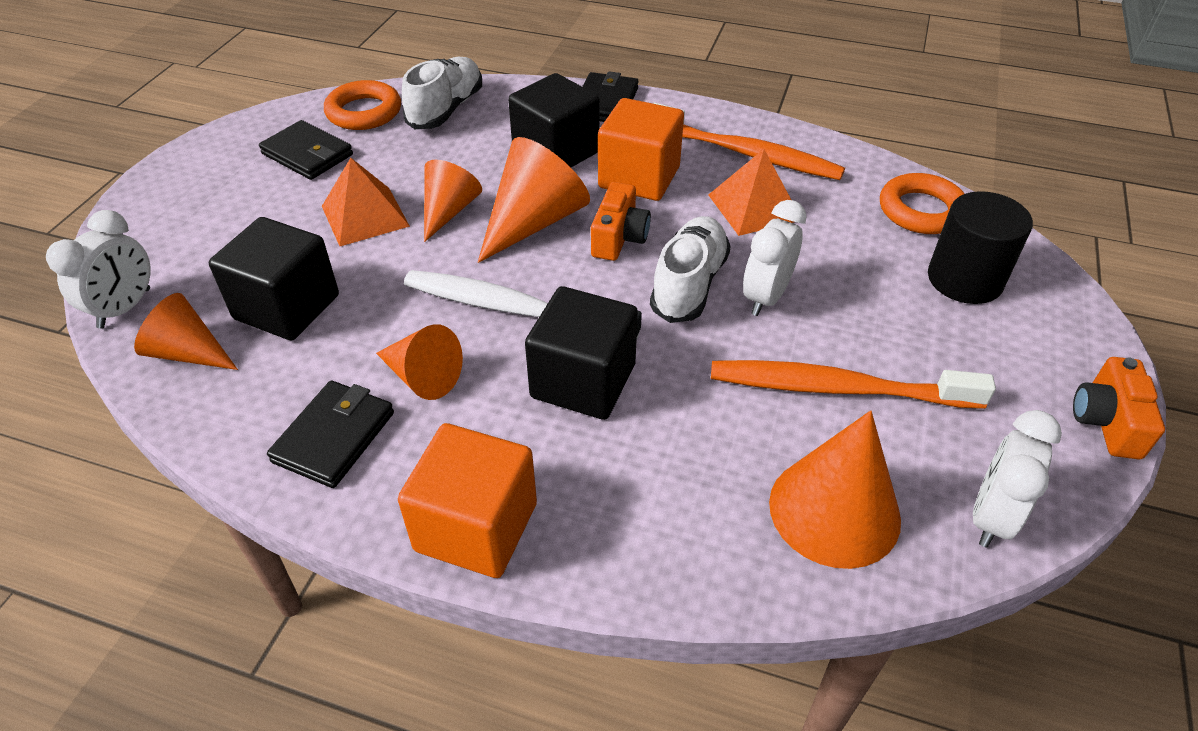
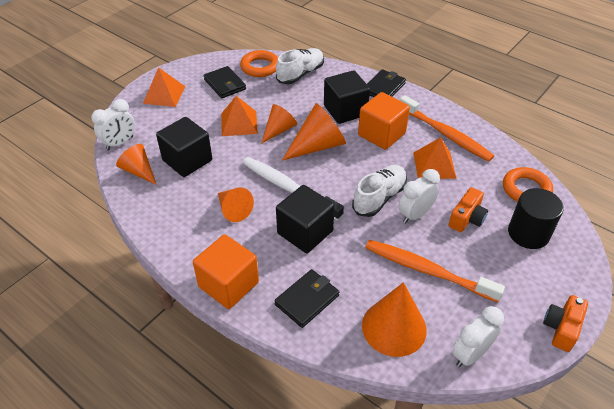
camera: 20 degrees right, 0 degrees up
(189, 197) = (164, 95): none -> orange pyramid
(334, 437) = (185, 227): black wallet -> black wallet (307, 300)
(619, 238) = (356, 164): orange camera -> orange camera (467, 218)

